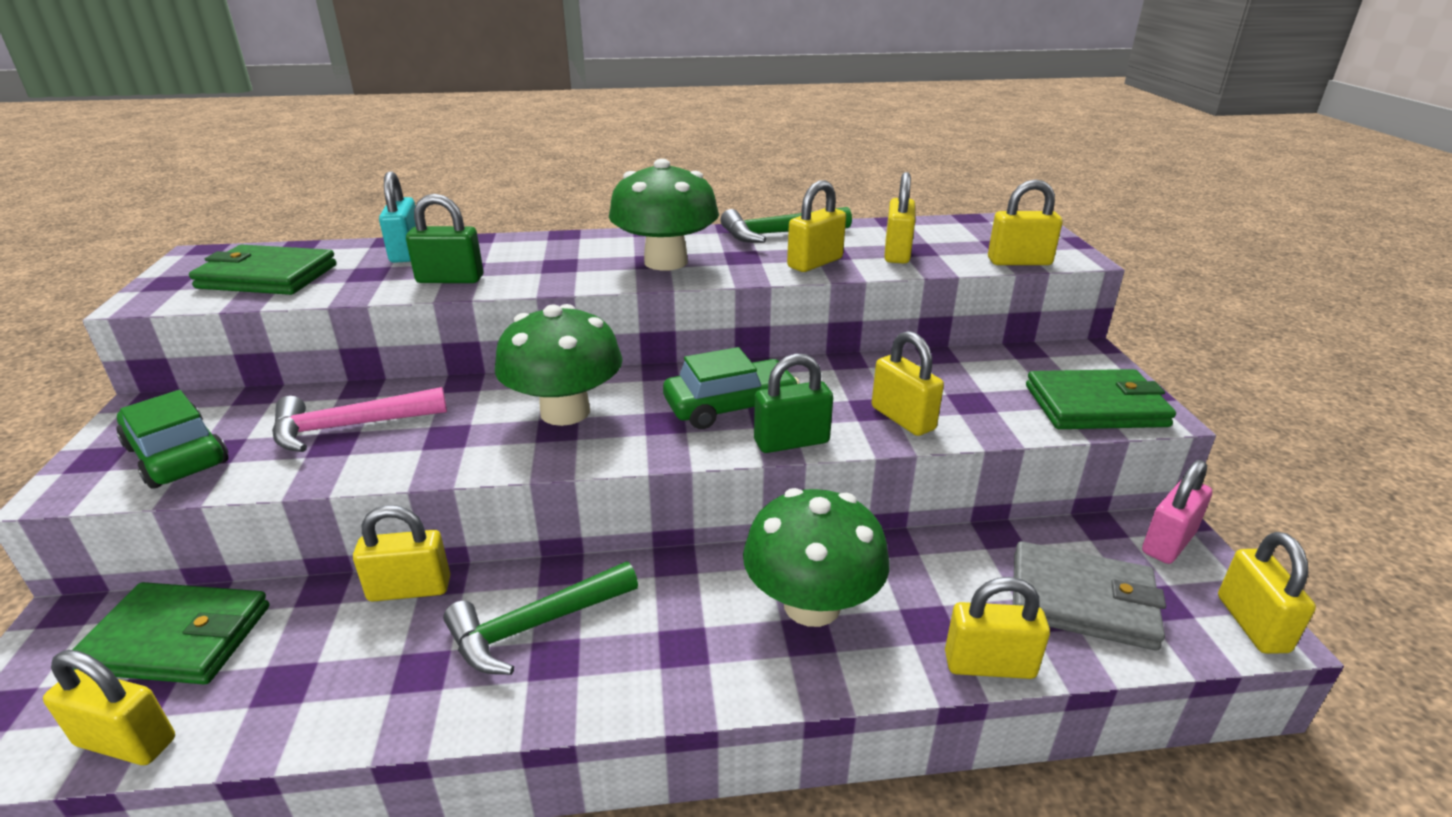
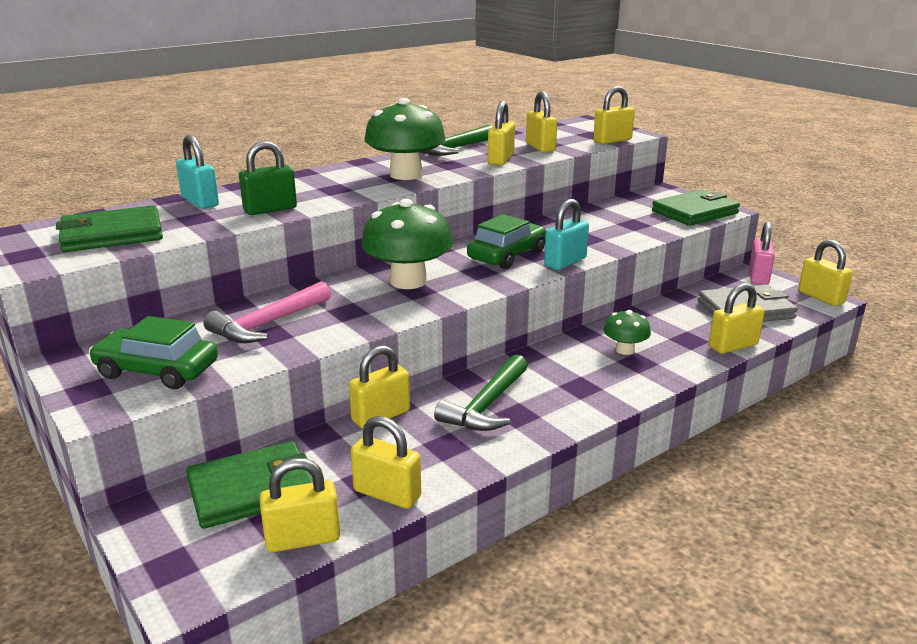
camera: 30 degrees left, 5 degrees down
(791, 442) = (565, 262): green padlock -> turquoise padlock
(812, 605) = (625, 350): green mushroom -> green mushroom, size x0.52
(902, 418) = (609, 239): yellow padlock -> yellow padlock (387, 494)

